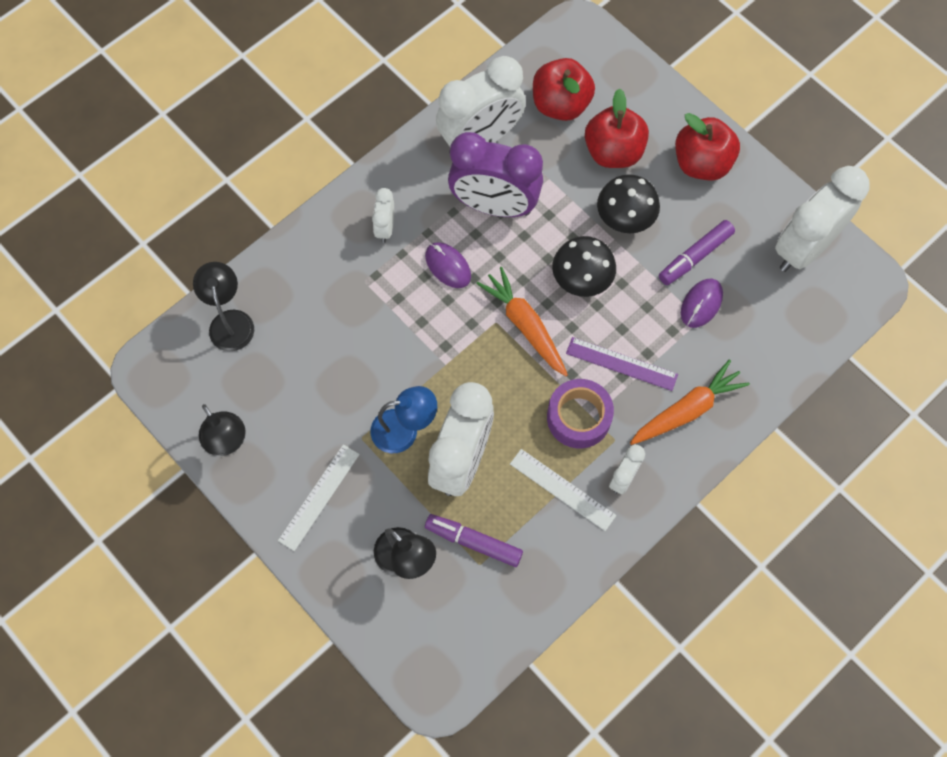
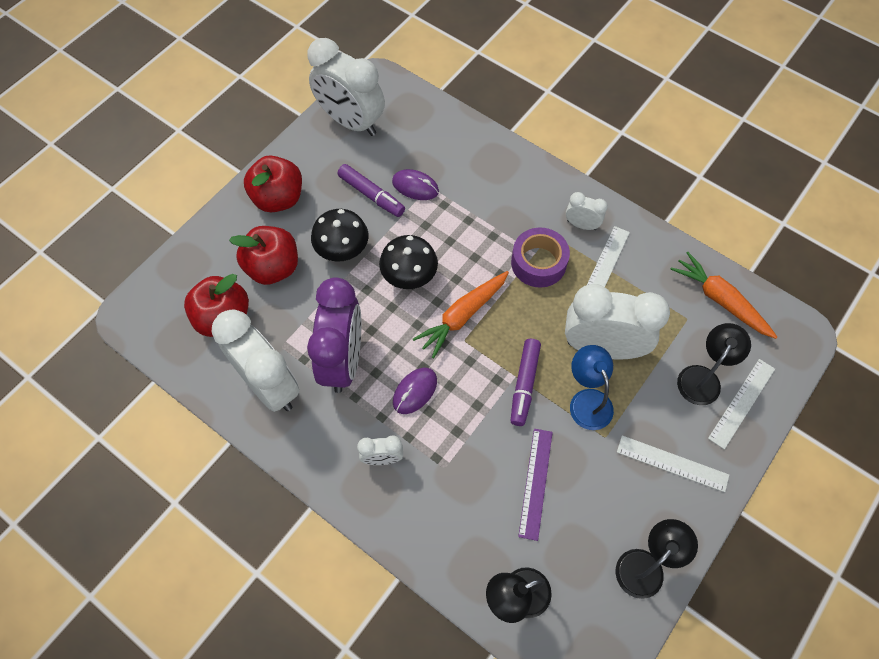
camera: 100 degrees left, 5 degrees down
(367, 592) = (742, 403): none -> white ruler
(473, 542) = (670, 326): purple marker -> purple marker (524, 384)
(621, 364) = (482, 237): purple ruler -> purple ruler (536, 483)
(687, 409) = (511, 187): orange carrot -> orange carrot (720, 300)

